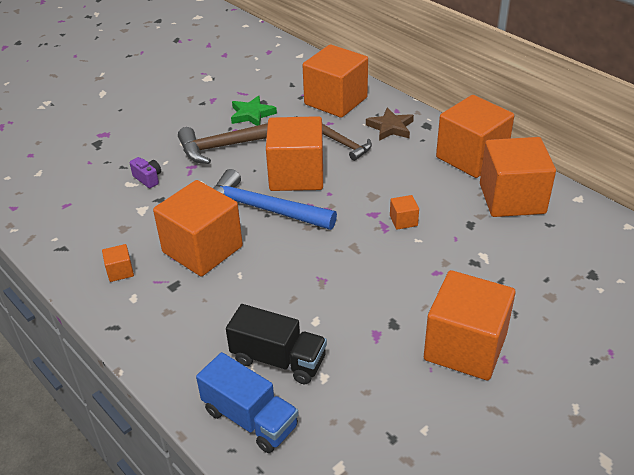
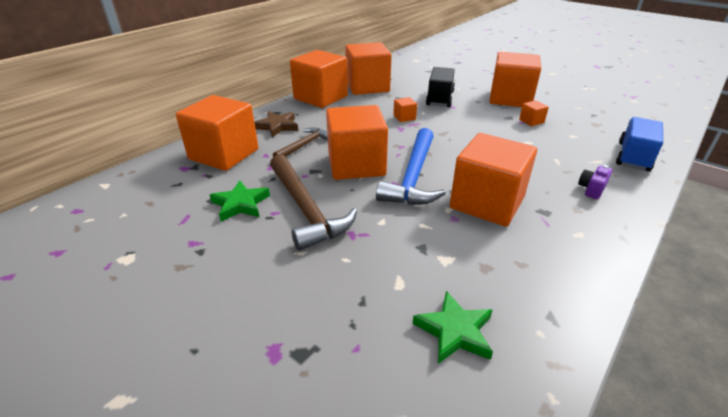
camera: 100 degrees left, 5 degrees down
(77, 201) = (454, 331): none -> green star
(120, 271) = (553, 252): orange cube -> orange cube (531, 121)
(148, 179) = (385, 267): purple camera -> purple camera (591, 189)
(278, 360) = (576, 152): black truck -> black truck (440, 99)

